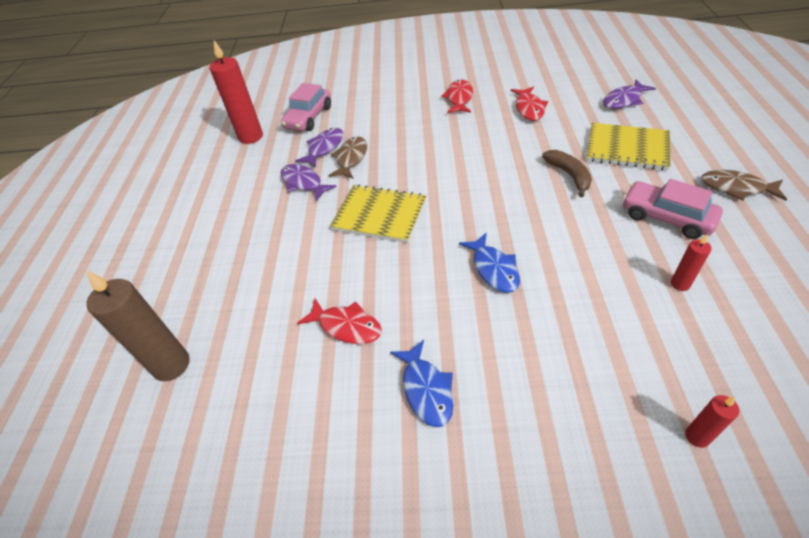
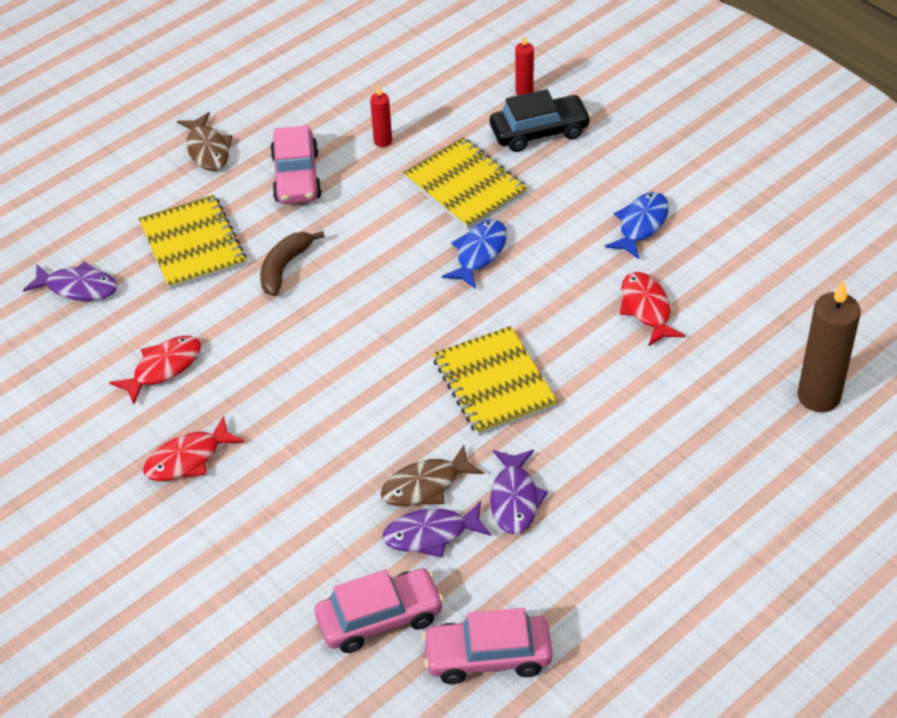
camera: 135 degrees left, 0 degrees up
(251, 137) = (488, 656): red candle -> pink car
(578, 304) = (465, 185): none -> yellow notebook
(615, 403) = (539, 132): none -> black car

